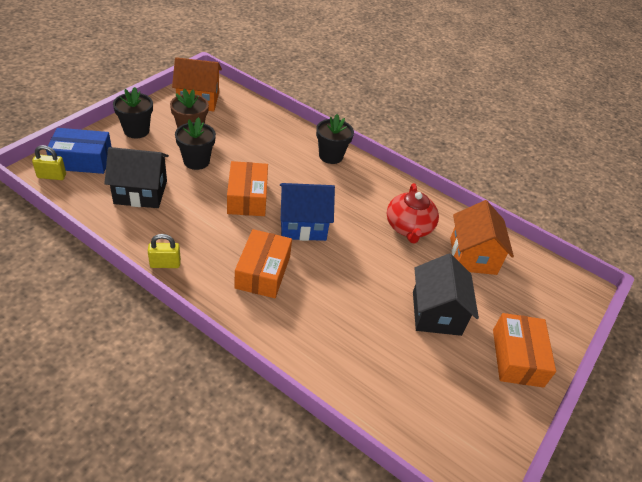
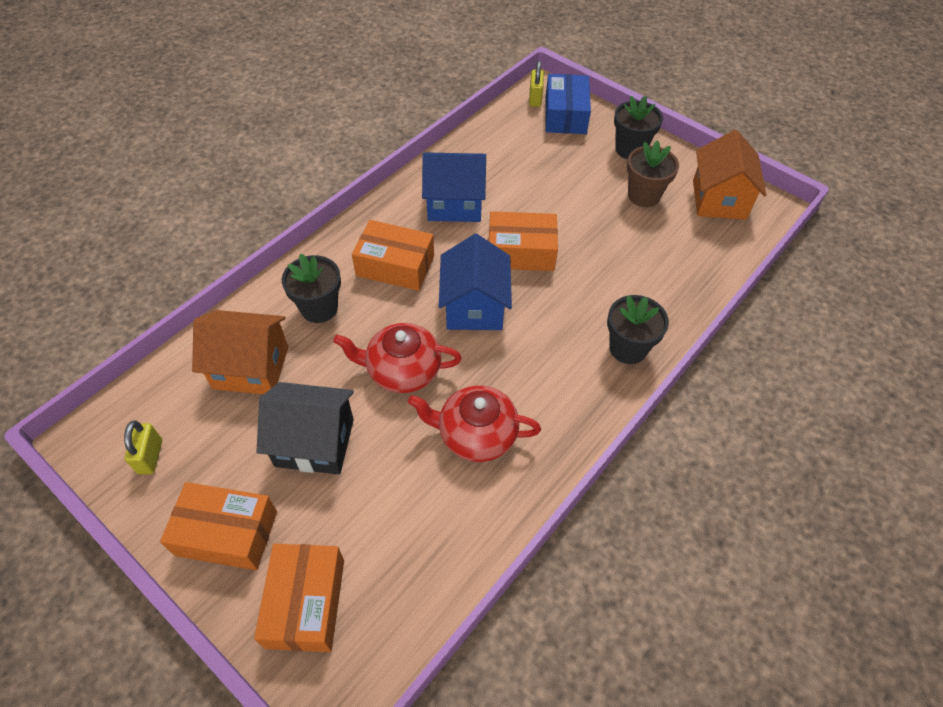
camera: 100 degrees right, 10 degrees up
(141, 192) = (518, 162): black house -> none
(165, 264) = (410, 188): yellow padlock -> yellow padlock (150, 456)
(190, 234) = (454, 204): none -> blue house
(196, 161) = (583, 203): black flower pot -> black flower pot (319, 308)
(366, 265) = (402, 370): none -> red teapot
(473, 256) = (417, 518): orange house -> orange house (251, 368)
(542, 307) = (305, 603): none -> orange box

